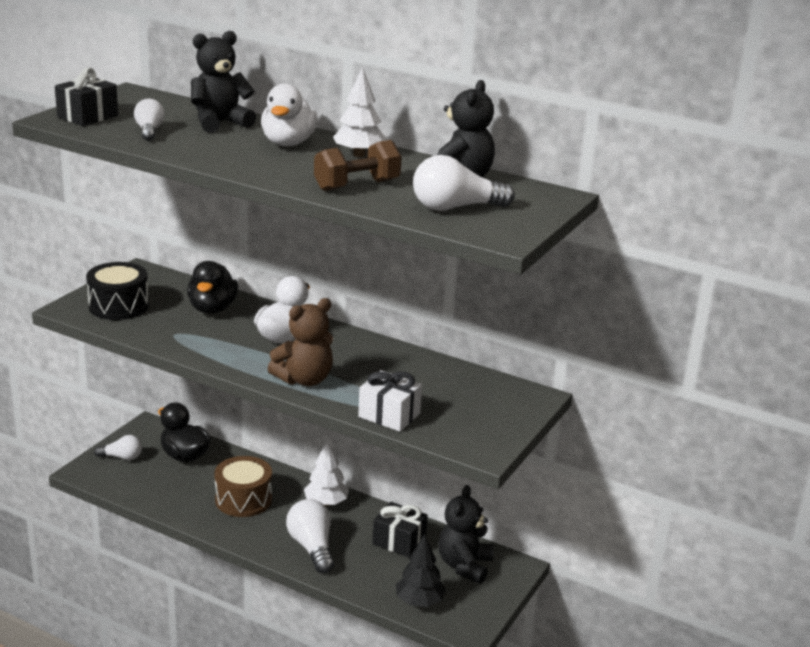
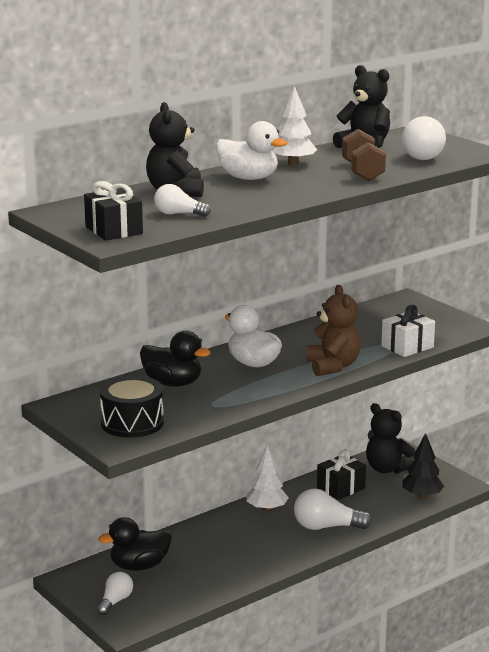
camera: 65 degrees left, 5 degrees down
(243, 500) = (235, 547): brown drum -> none

